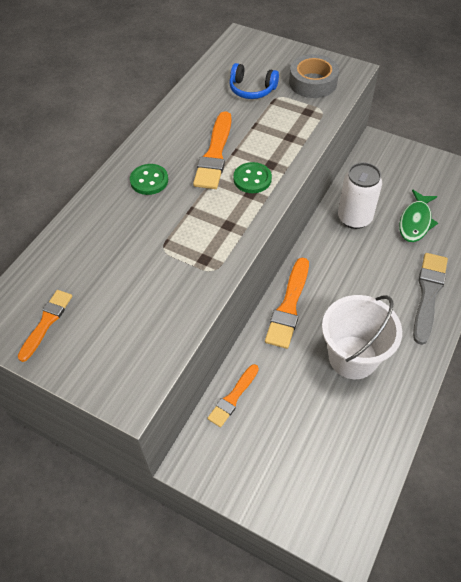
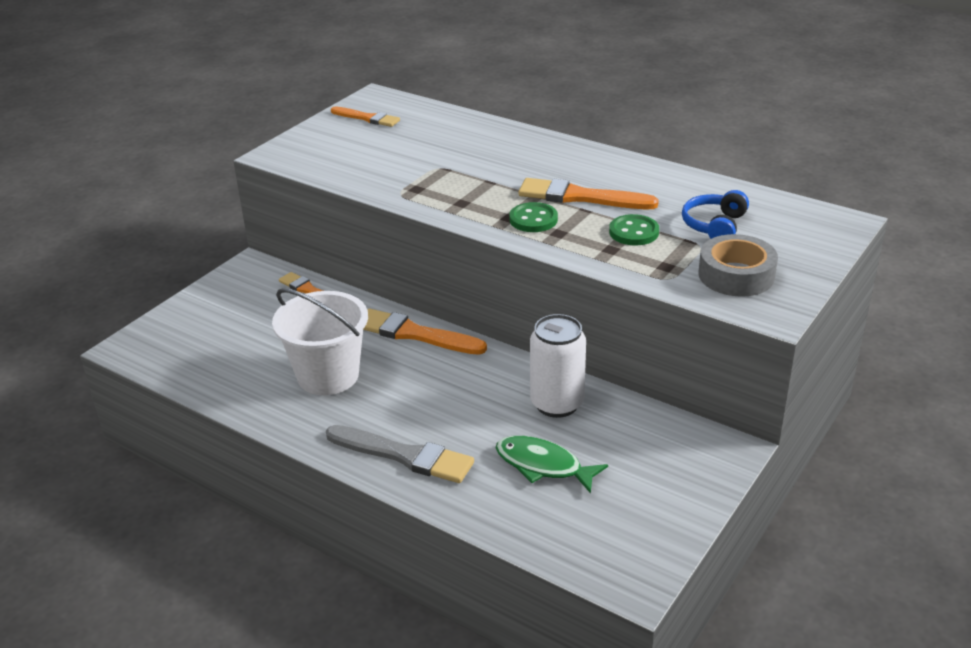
camera: 95 degrees right, 20 degrees down
(149, 180) = (540, 159): green button -> green button (634, 232)

